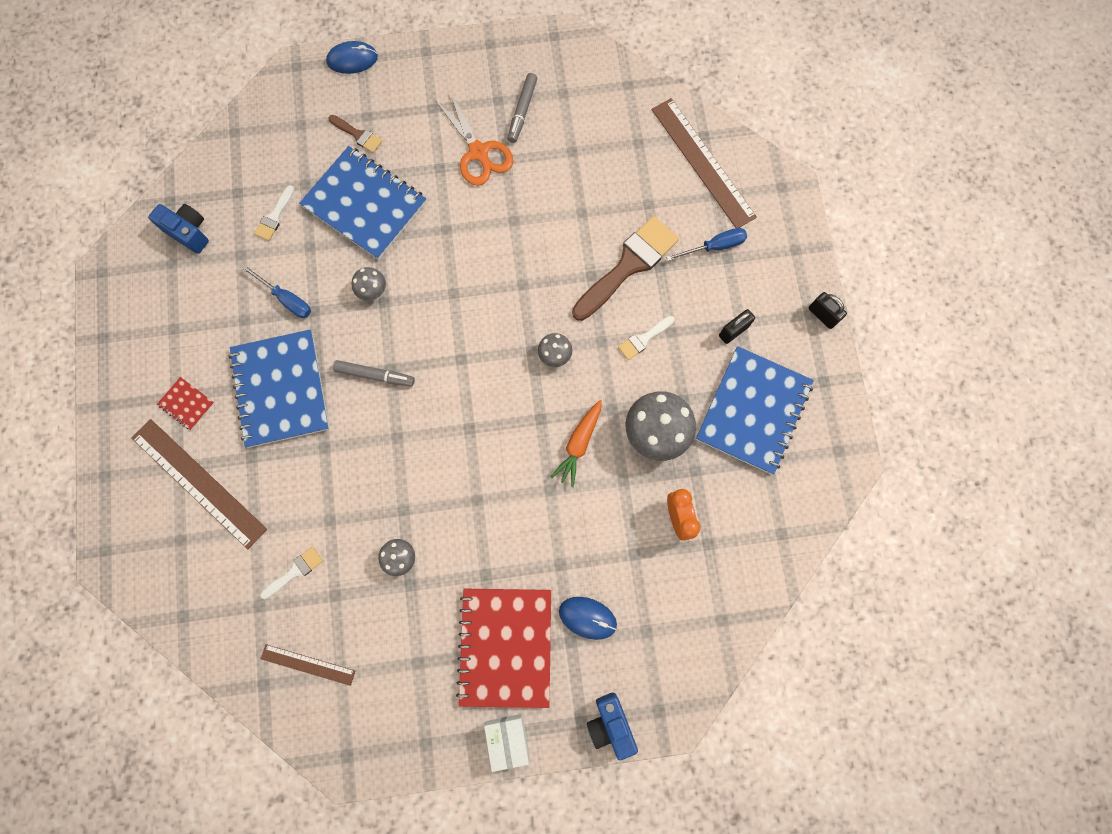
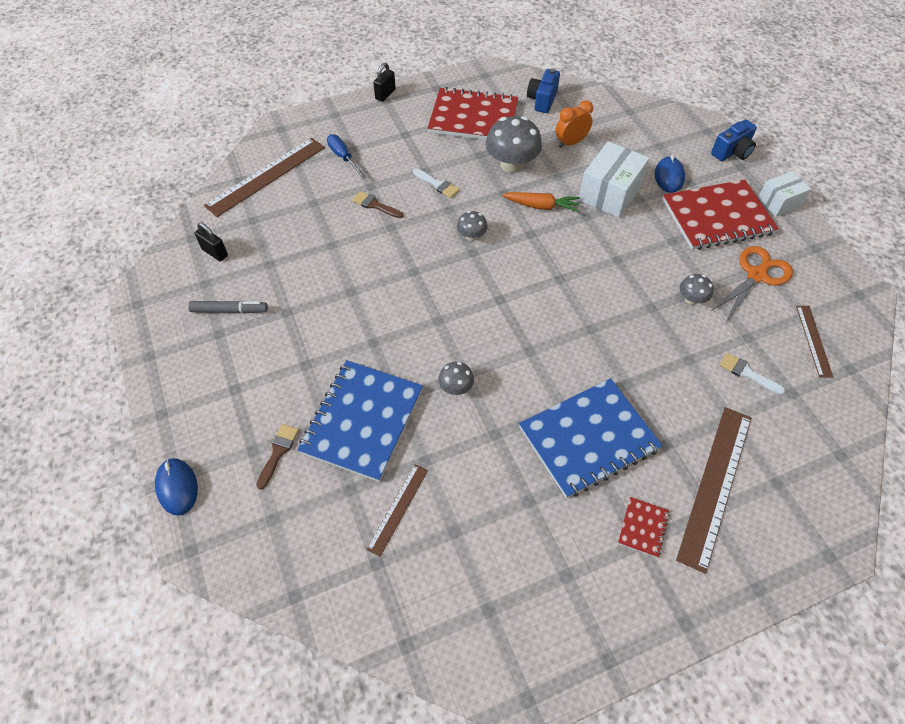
camera: 105 degrees left, 20 degrees down
(188, 232) = (442, 603): blue camera -> blue camera (542, 100)
(274, 216) = (398, 508): white brush -> brown ruler
(286, 299) = (491, 464): blue screwdriver -> none
(375, 375) = (541, 361): grey marker -> none
(479, 153) = (282, 335): orange scissors -> orange scissors (756, 275)
(579, 532) = (609, 193): none -> white box
(628, 265) = (375, 205): brown brush -> brown brush, size x0.47
(733, 331) = (413, 136): black padlock -> black padlock (215, 252)
(753, 411) = (473, 118): blue notebook -> red notebook

